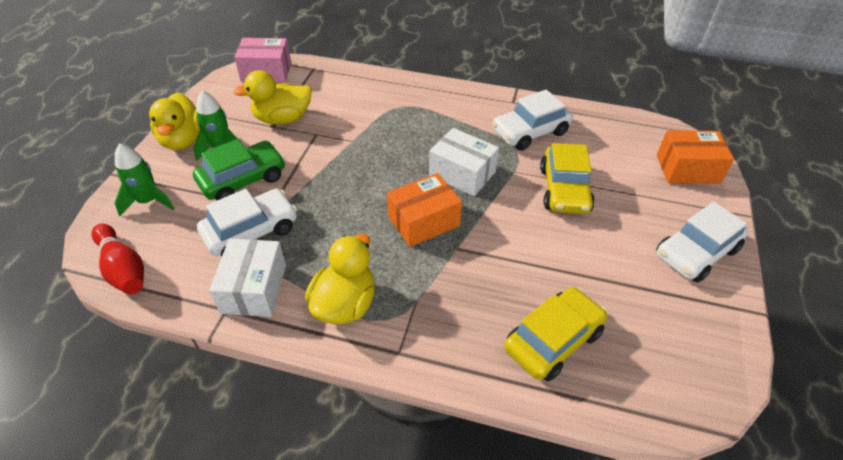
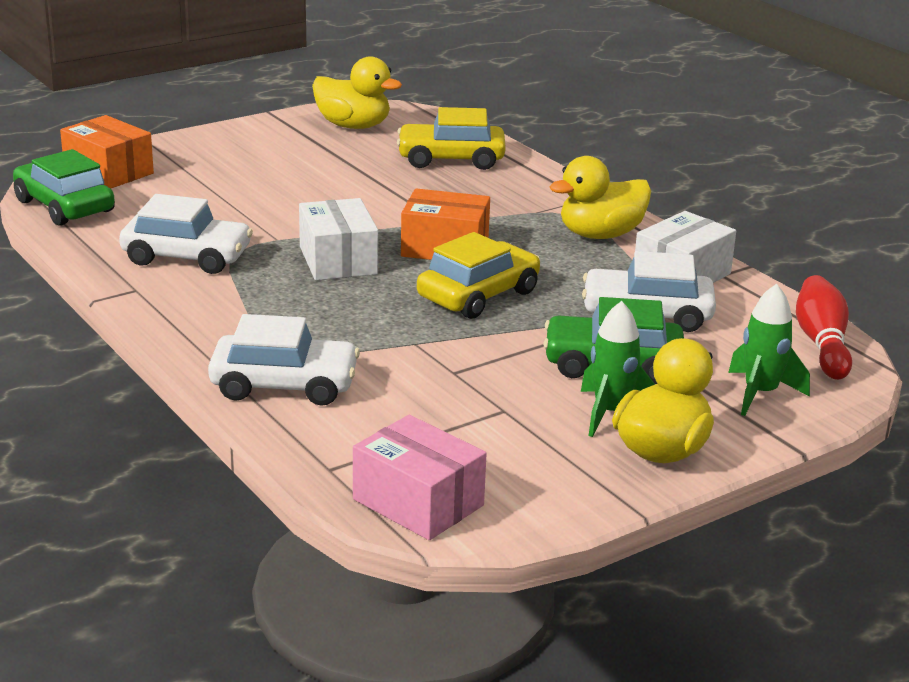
camera: 140 degrees left, 20 degrees down
(282, 119) = (479, 412): yellow duck -> yellow duck (353, 126)
(564, 190) = (260, 209): yellow car -> yellow car (478, 295)
(644, 130) = (64, 206): none -> green car
(696, 252) = (241, 142): white car -> white car (284, 385)

